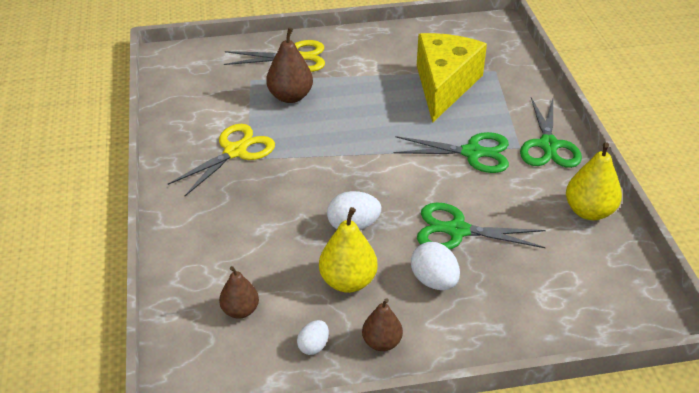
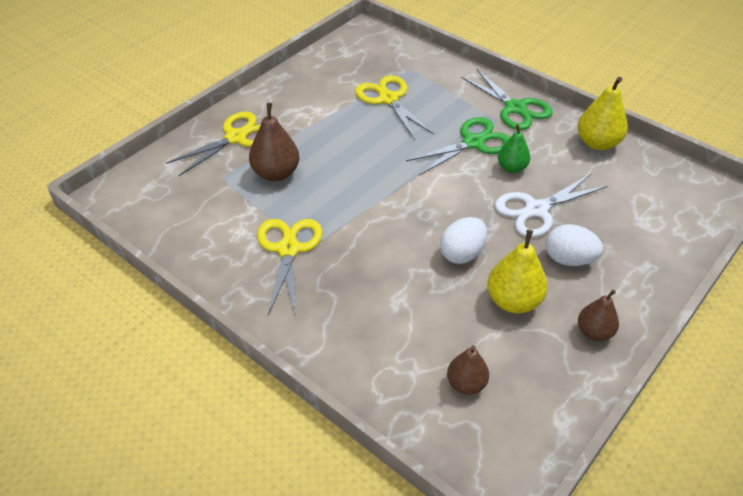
camera: 40 degrees left, 5 degrees up
(313, 346) = (554, 371): white egg -> none
(444, 85) = (388, 99): yellow cheese -> yellow scissors
(457, 230) = (536, 210): green scissors -> white scissors
(480, 188) = (512, 168): none -> green pear

